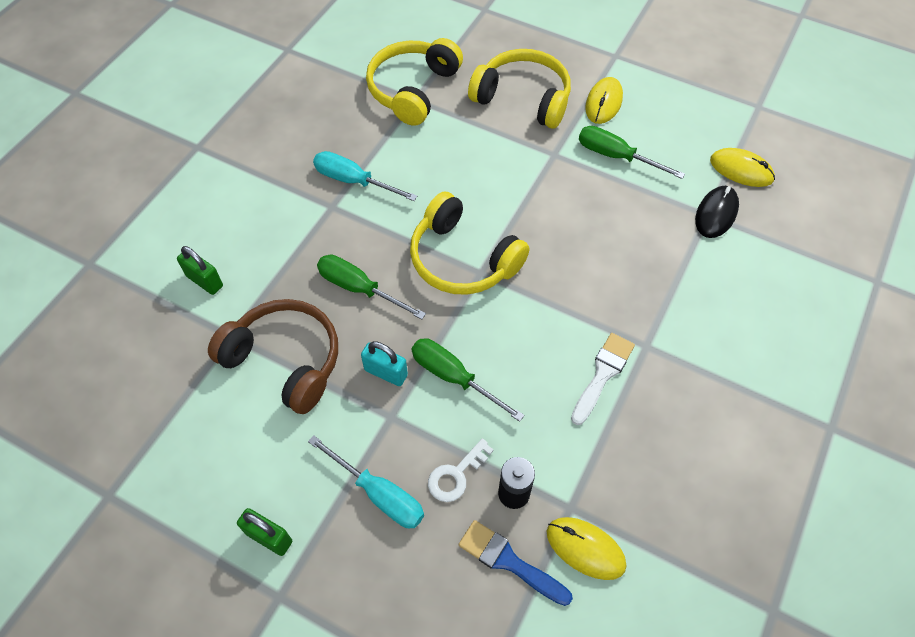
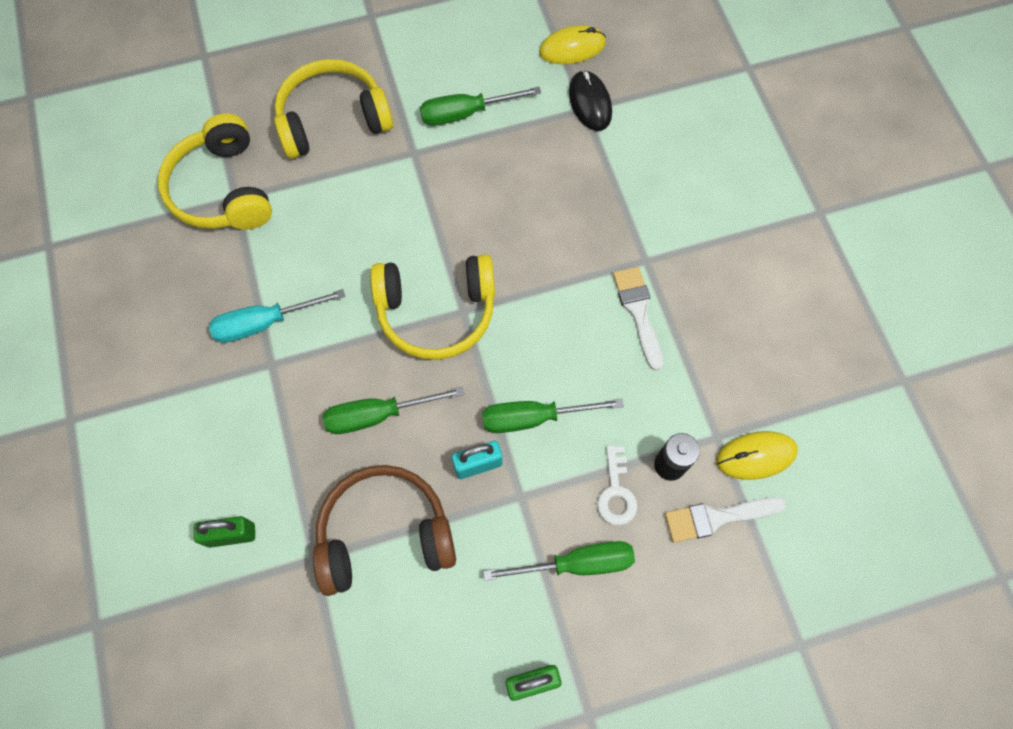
camera: 45 degrees left, 10 degrees up
(379, 494) = (576, 563): turquoise screwdriver -> green screwdriver
(509, 561) = (717, 517): blue brush -> white brush
(603, 103) = (406, 70): yellow mouse -> none

